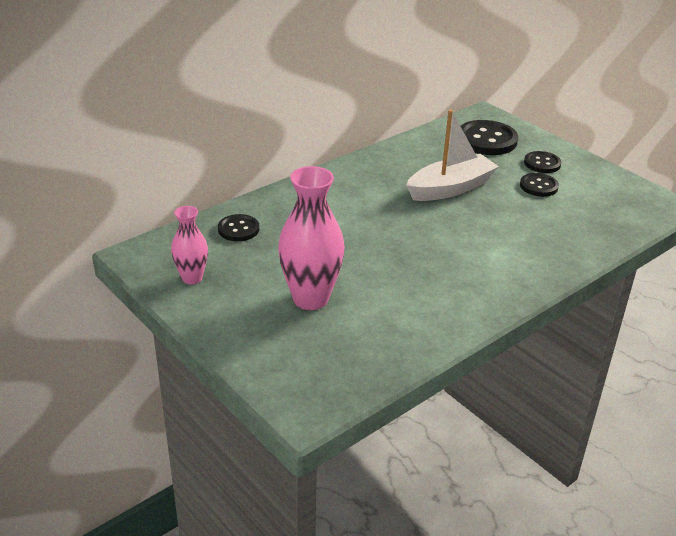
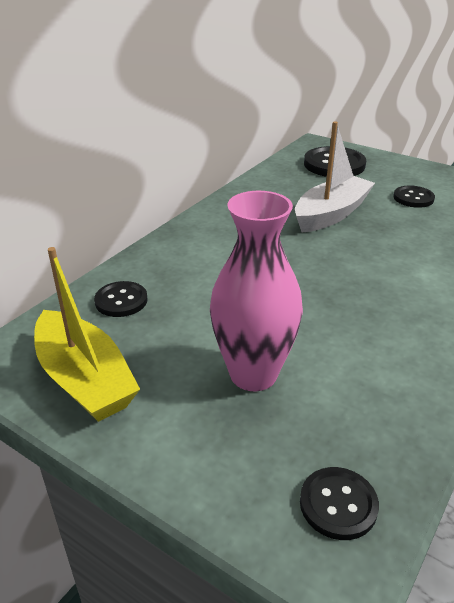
camera: 15 degrees left, 0 degrees up
(192, 278) = (84, 379): pink vase -> yellow boat
(542, 163) = (400, 177): black button -> black button (338, 504)

